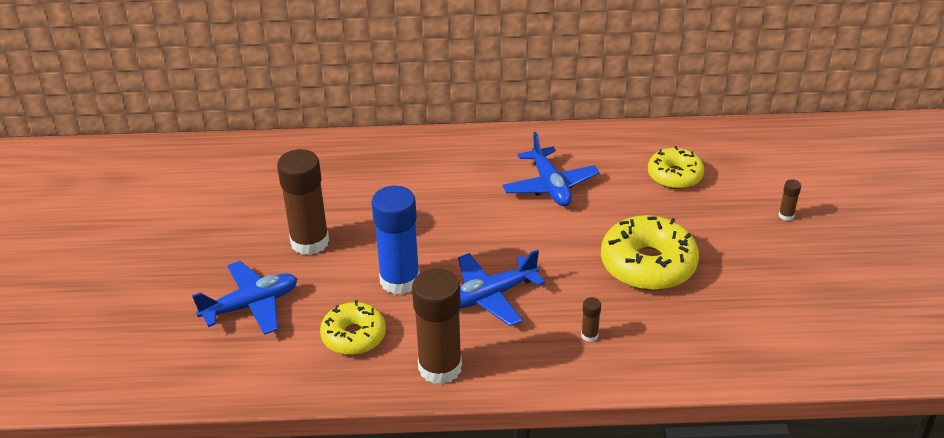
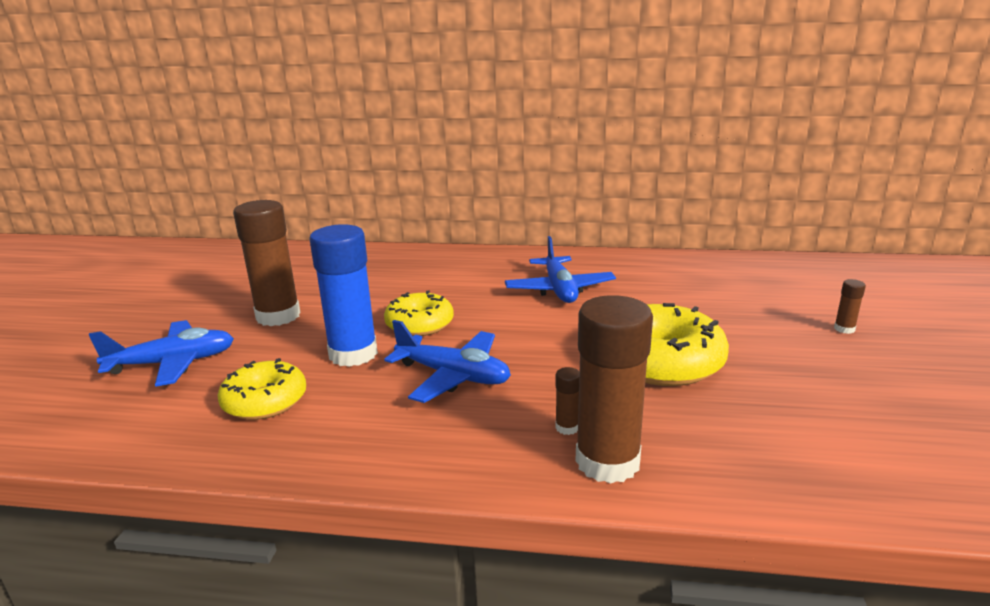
camera: 10 degrees right, 15 degrees down
(440, 367) = (350, 445): brown glue stick -> brown glue stick (607, 462)
(491, 296) = (453, 376): blue plane -> blue plane turned 135 degrees counterclockwise
(674, 176) = (704, 289): yellow donut -> yellow donut (419, 324)

